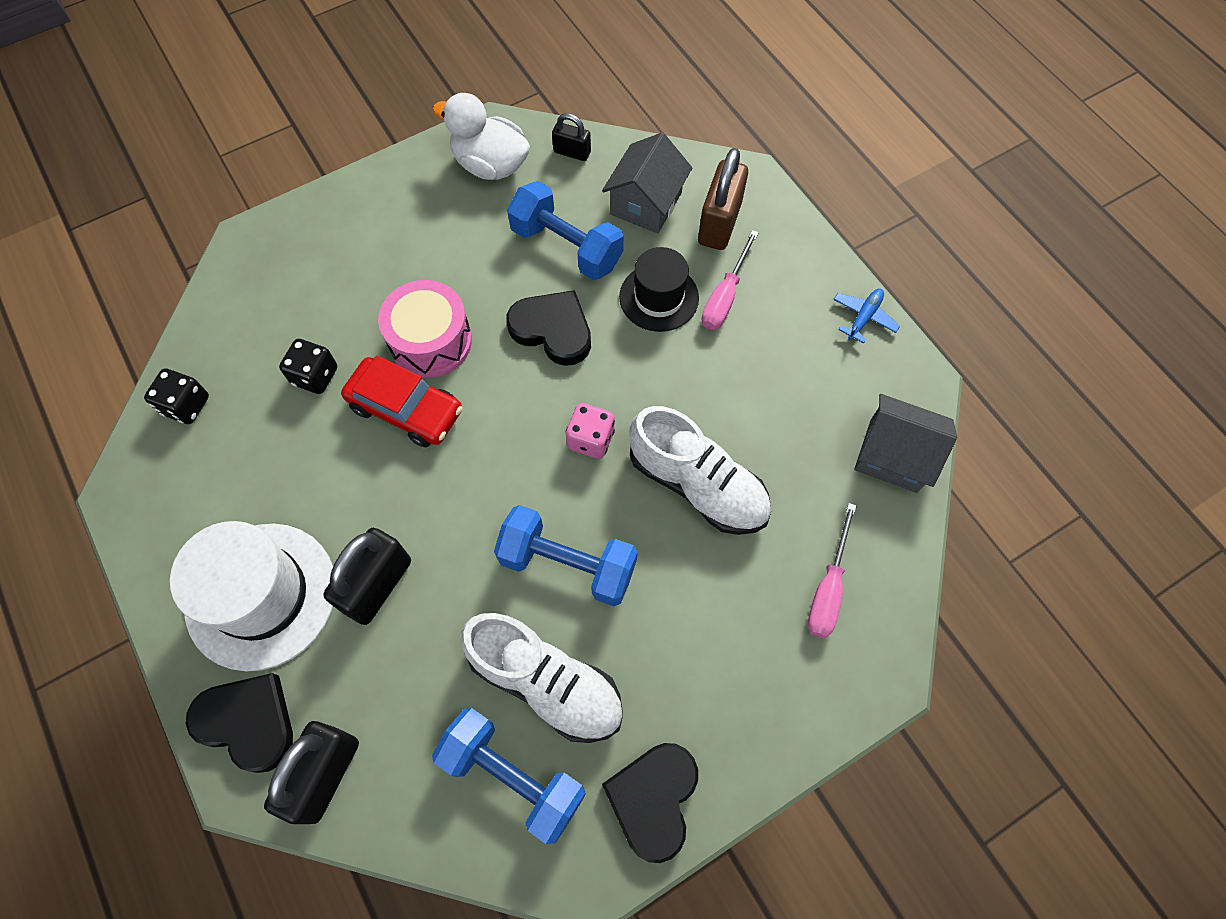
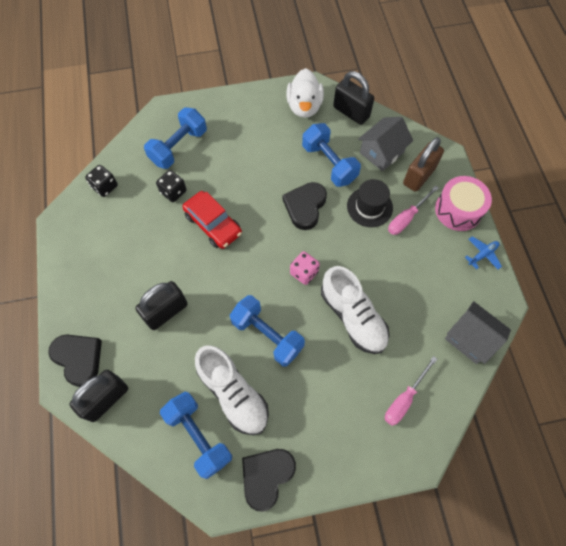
camera: 20 degrees right, 0 degrees up
(261, 595) = (107, 296): white hat -> none
(296, 296) = (179, 147): none -> blue dumbbell
(431, 341) = (238, 192): pink drum -> pink drum (458, 210)
(490, 165) = (304, 106): white duck -> white duck turned 135 degrees counterclockwise
(553, 330) = (305, 206): black heart -> black heart turned 120 degrees counterclockwise
(572, 152) = (351, 112): black padlock -> black padlock, size x1.79

